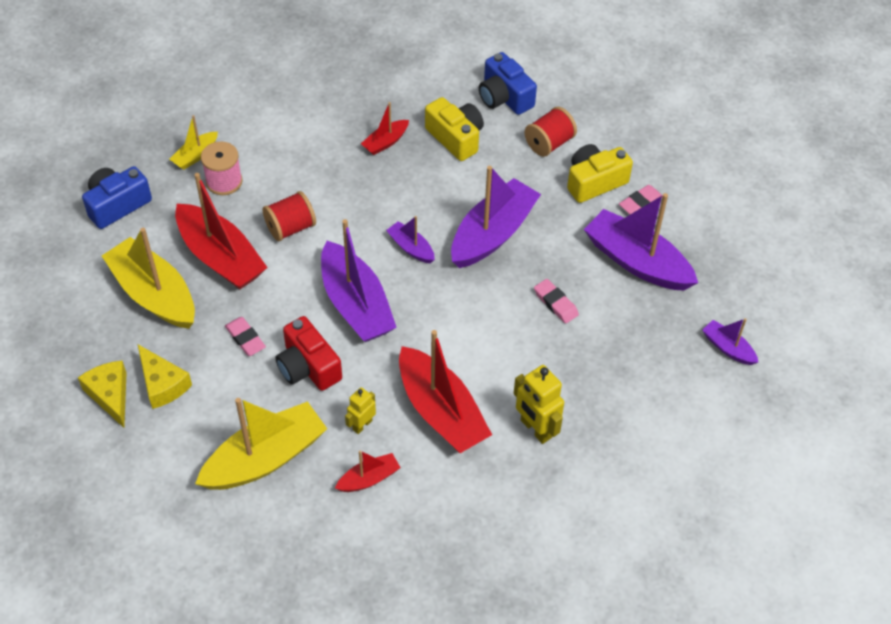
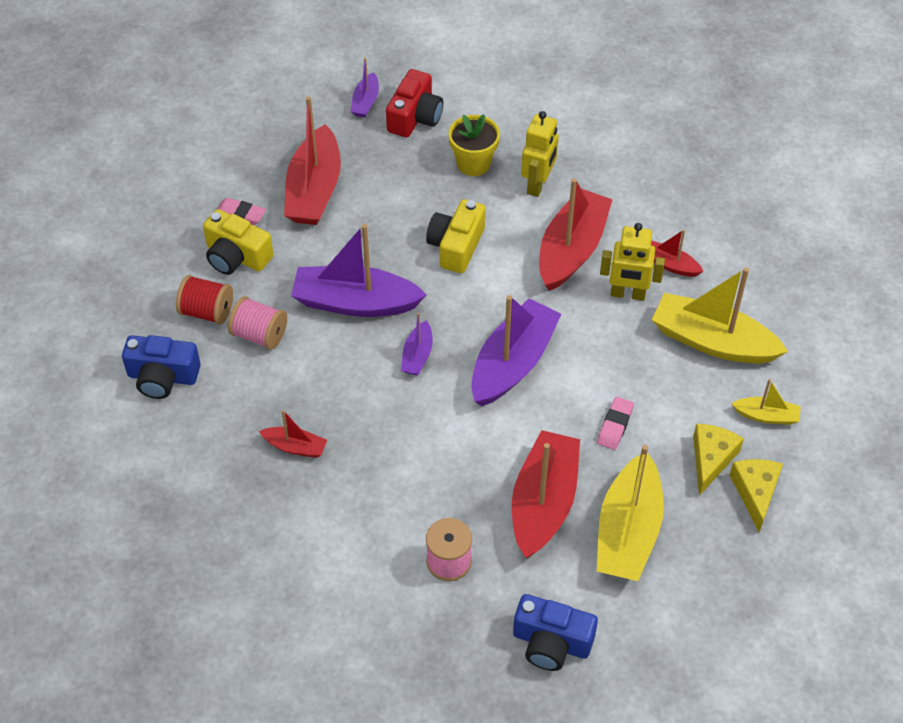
camera: 120 degrees left, 0 degrees up
(110, 395) = (755, 492): yellow cheese -> yellow cheese turned 150 degrees clockwise
(195, 156) = (433, 612): yellow boat -> yellow boat (766, 416)
(290, 228) = (464, 465): red spool -> none
(308, 367) = (604, 362): red camera -> red camera (415, 117)
(362, 425) = (627, 294): yellow robot -> yellow robot, size x1.66
(456, 138) = (249, 390): yellow camera -> yellow camera (456, 246)
(503, 164) = (260, 335): none -> pink spool
(504, 97) = (162, 377): blue camera -> blue camera turned 75 degrees clockwise
(555, 303) = (402, 224): pink eraser -> none
(595, 392) = (473, 163): none -> yellow flower pot
(637, 262) = (314, 190): purple boat -> red boat

